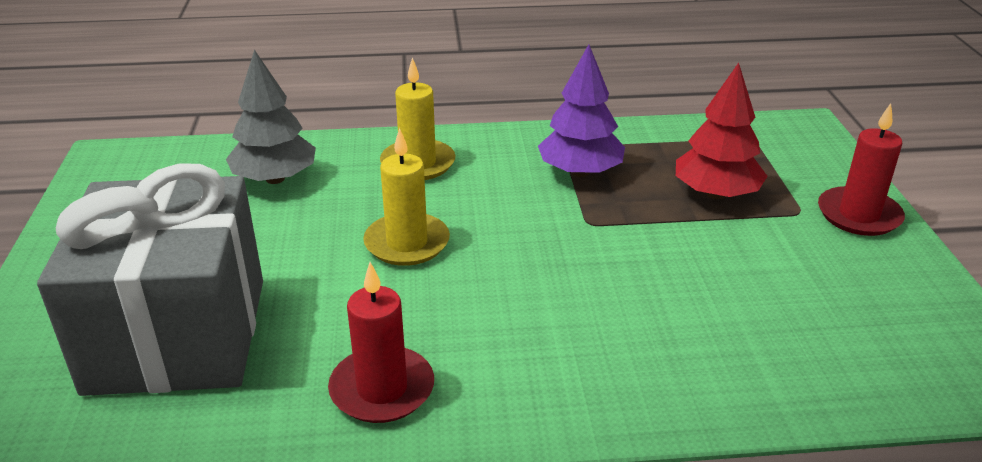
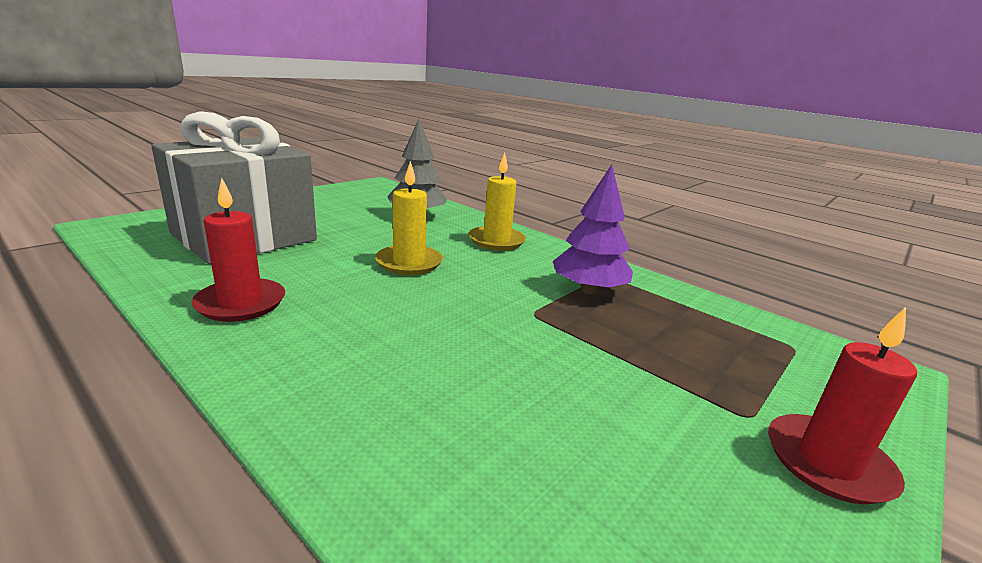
camera: 45 degrees right, 10 degrees down
(716, 194) = (678, 356): red tree -> none

